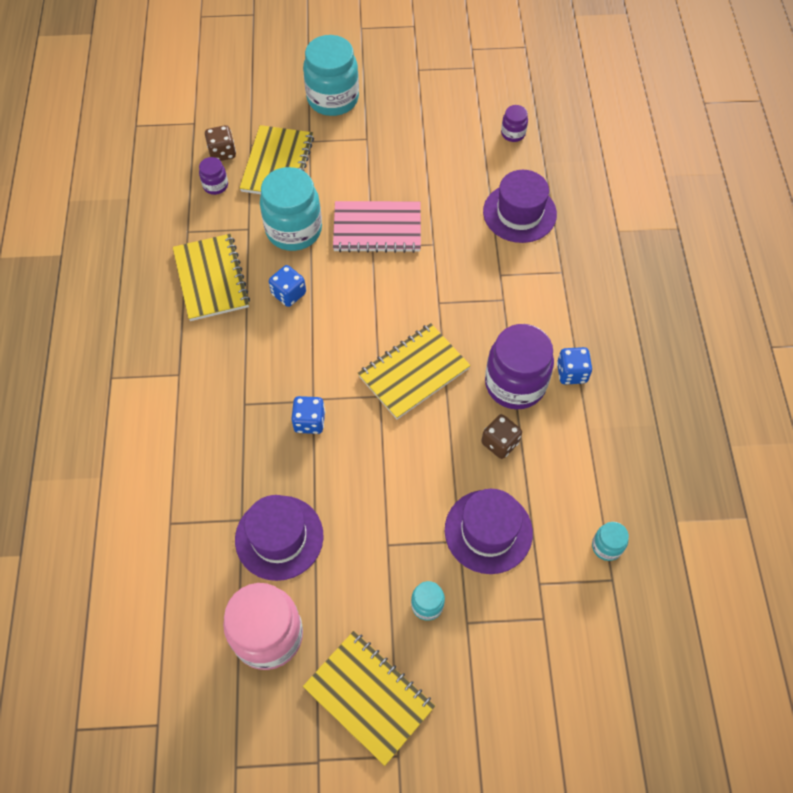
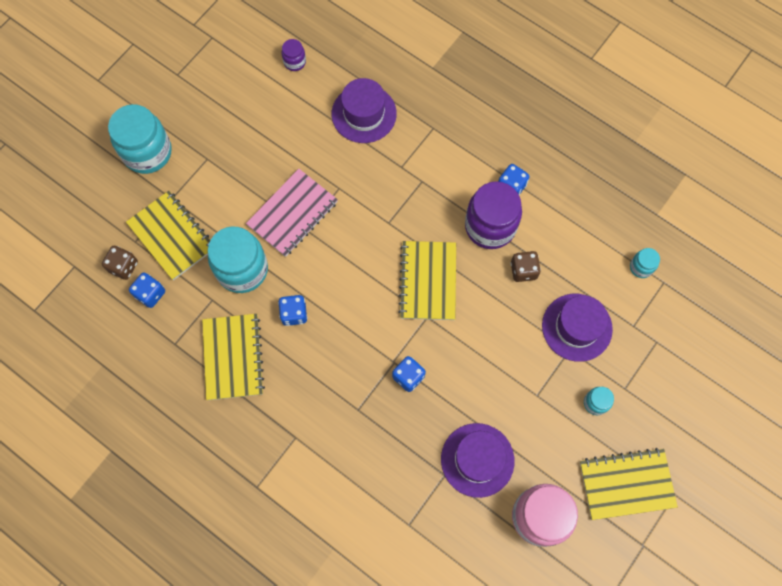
camera: 50 degrees left, 10 degrees up
(211, 279) = (233, 357): yellow notebook -> yellow notebook turned 60 degrees clockwise
(215, 185) = (150, 294): purple jar -> blue dice

